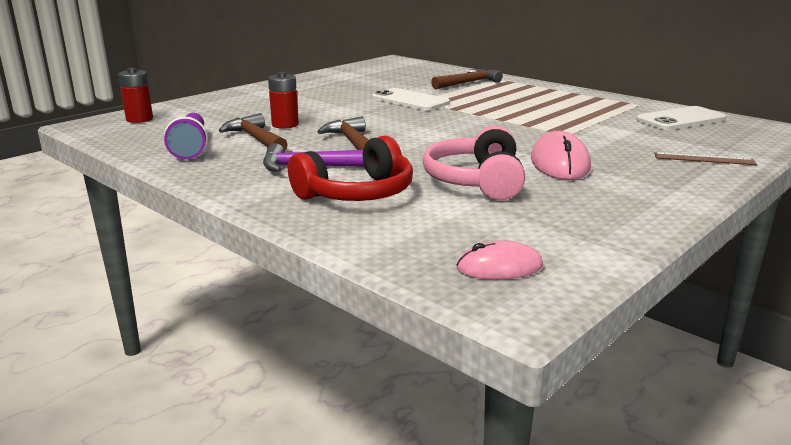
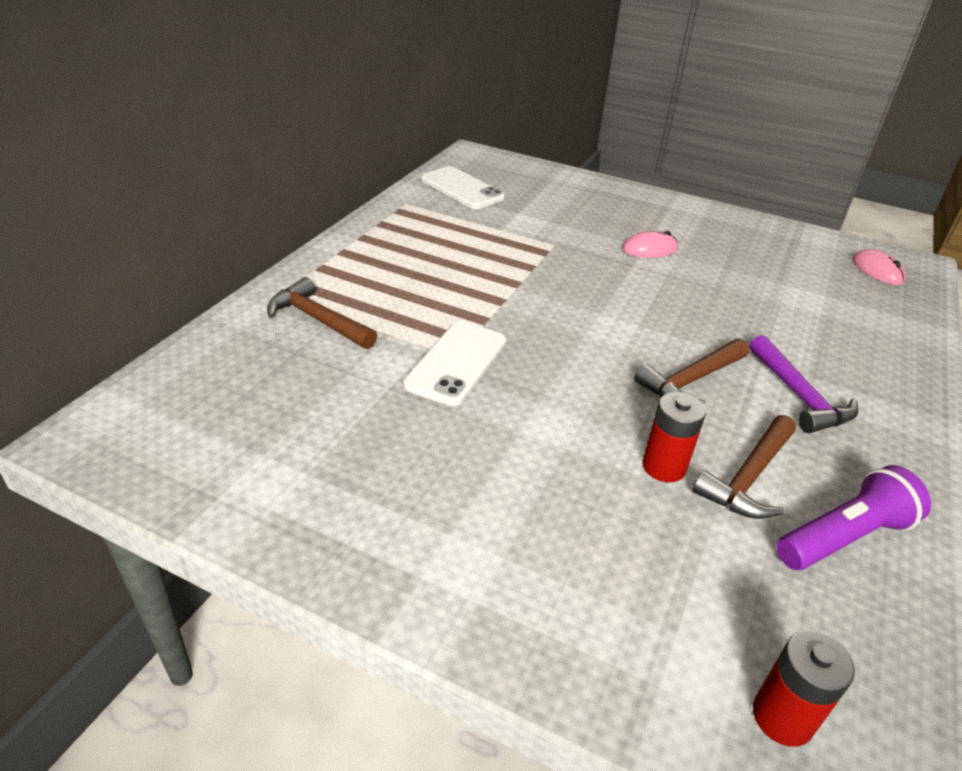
camera: 110 degrees left, 15 degrees up
(357, 193) = (831, 348): red headphones -> none
(476, 181) = (735, 287): pink headphones -> none
(560, 163) = (650, 249): pink mouse -> pink mouse, size x0.63
(704, 159) = (585, 190): brown ruler -> none

